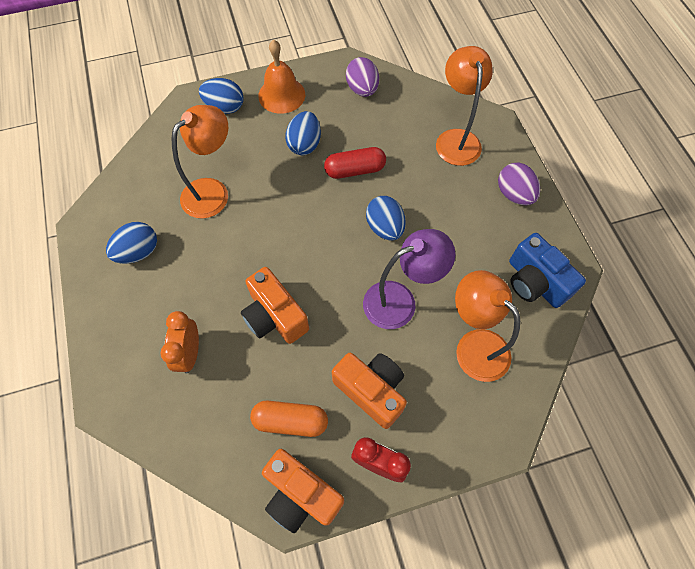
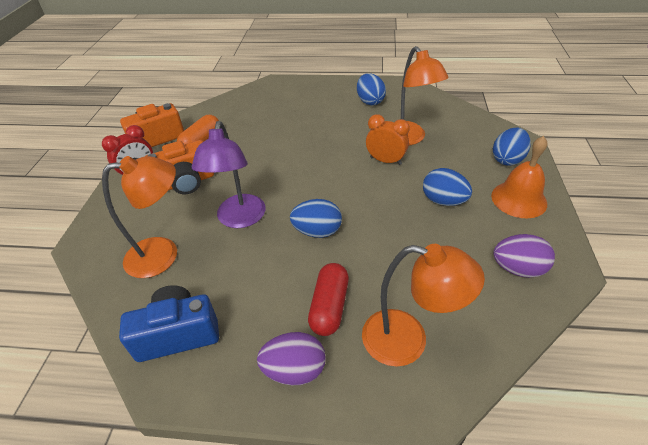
camera: 115 degrees right, 20 degrees down
(190, 353) = (280, 112): orange clock -> orange clock (385, 161)
(274, 316) = (278, 149): orange camera -> none
(355, 170) = (396, 229): red capsule -> red capsule (329, 306)

